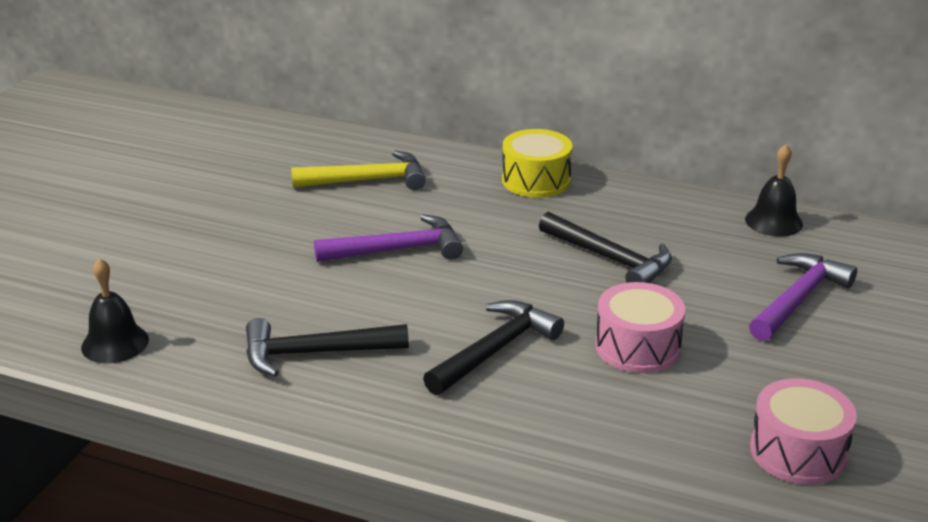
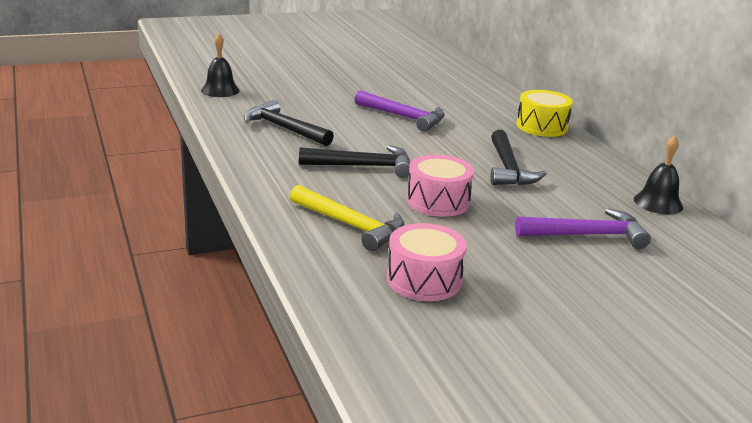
camera: 45 degrees right, 5 degrees down
(367, 180) = (449, 91): yellow hammer -> yellow hammer (351, 225)

